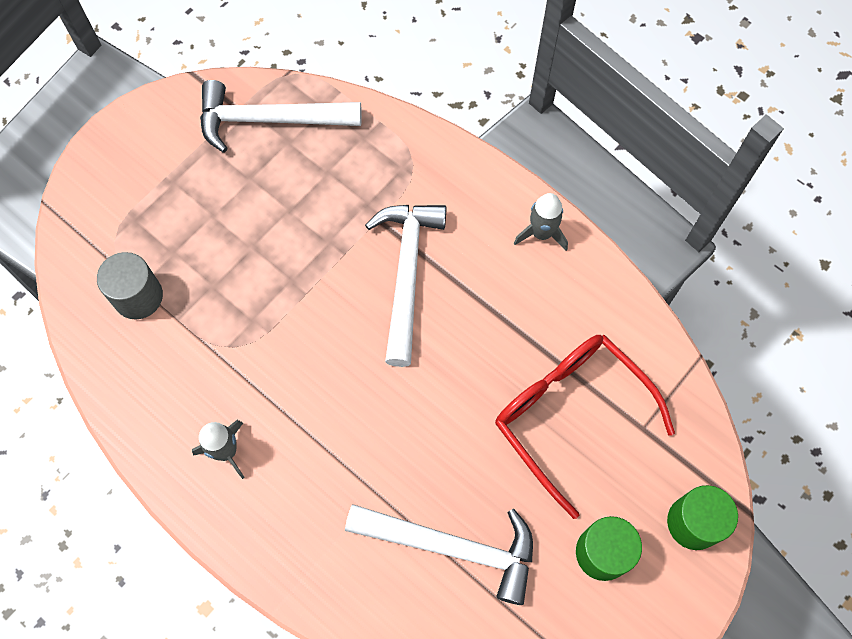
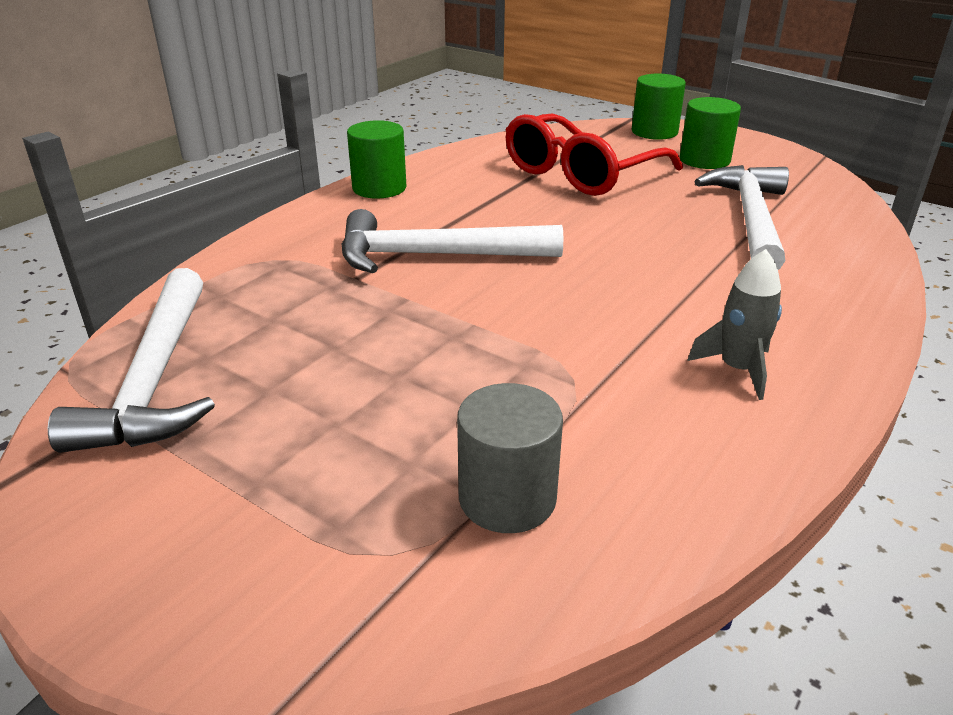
camera: 95 degrees left, 35 degrees down
(541, 233) = (379, 188): grey rocket -> green cylinder

